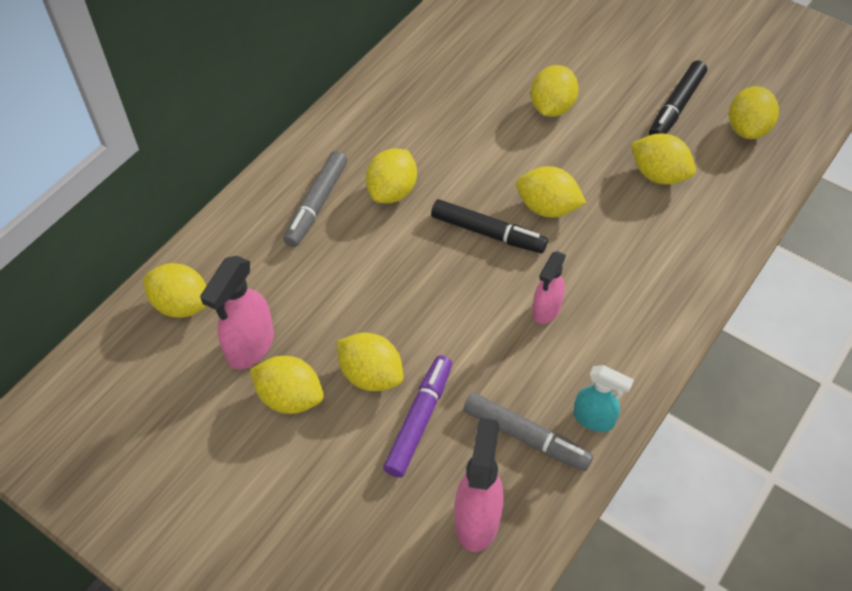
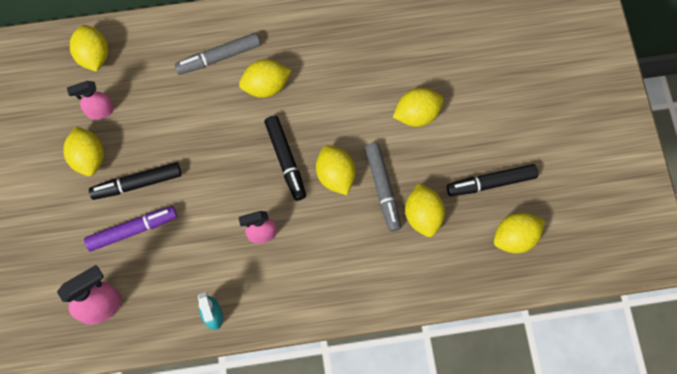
camera: 45 degrees right, 15 degrees up
(250, 346) = (100, 111): pink spray bottle -> pink spray bottle, size x0.66
(371, 375) = (137, 183): yellow lemon -> black marker
(526, 437) = (170, 290): grey marker -> grey marker (382, 189)

